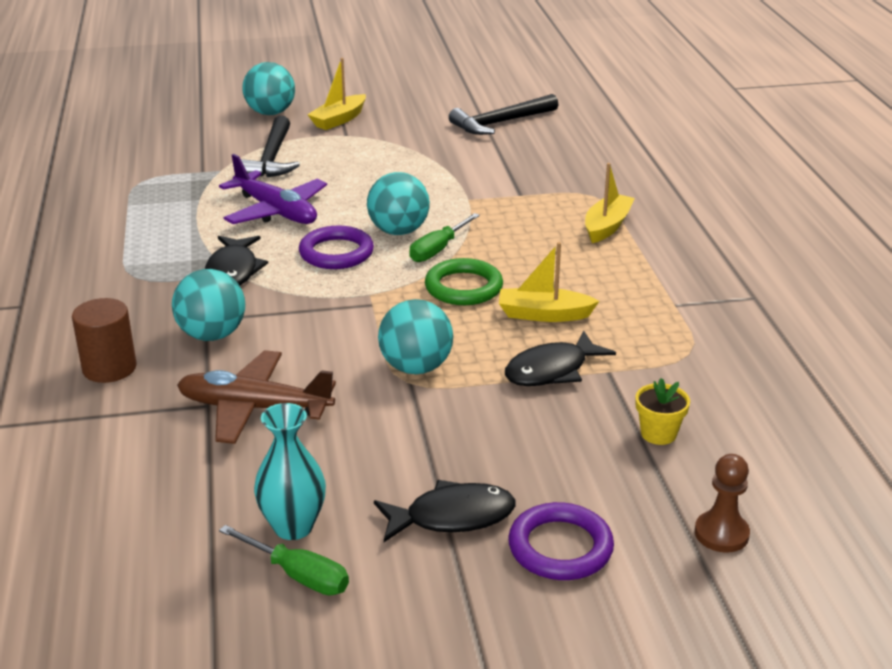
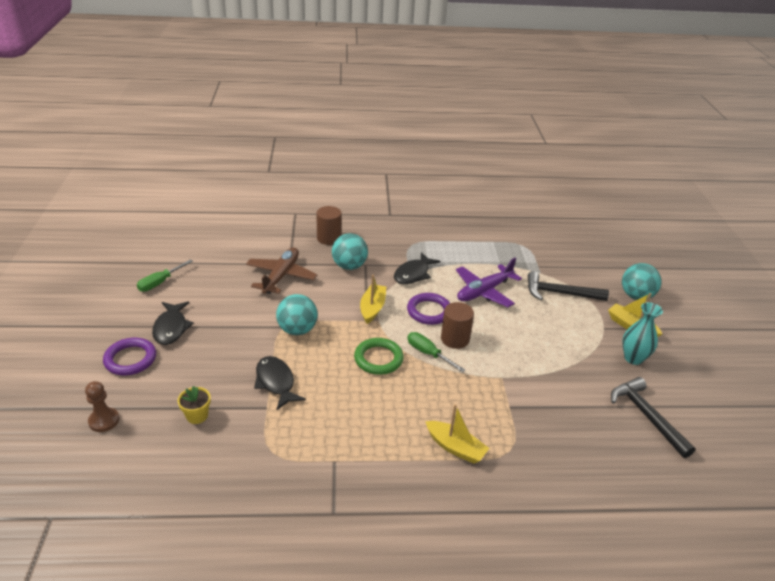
camera: 95 degrees right, 5 degrees up
(233, 270) = (413, 274): black fish -> black fish turned 60 degrees counterclockwise
(293, 527) = (190, 283): turquoise vase -> turquoise vase (633, 358)
(398, 231) = (455, 339): turquoise ball -> brown cylinder
(544, 314) = (338, 390): yellow boat -> yellow boat (372, 308)

